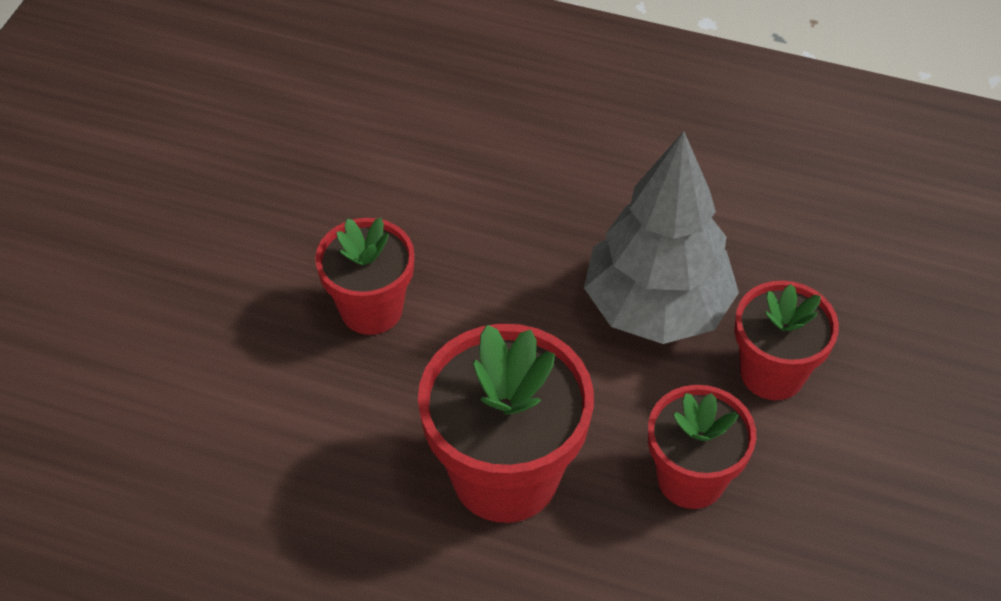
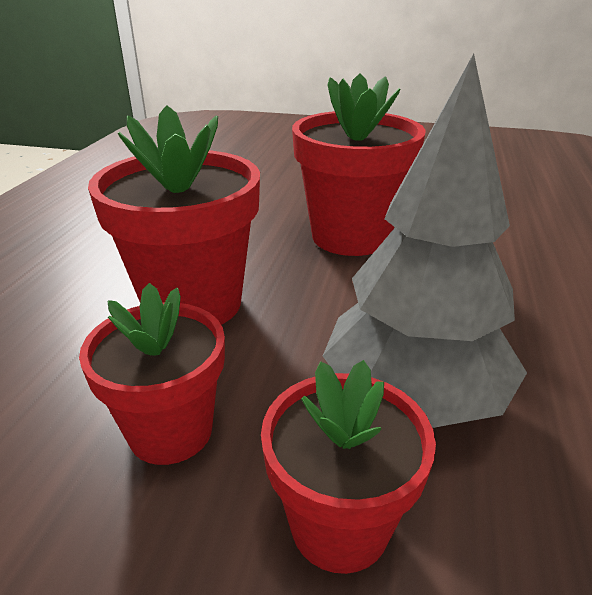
camera: 85 degrees right, 20 degrees down
(371, 309) = (351, 236): red flower pot -> red flower pot, size x1.58

